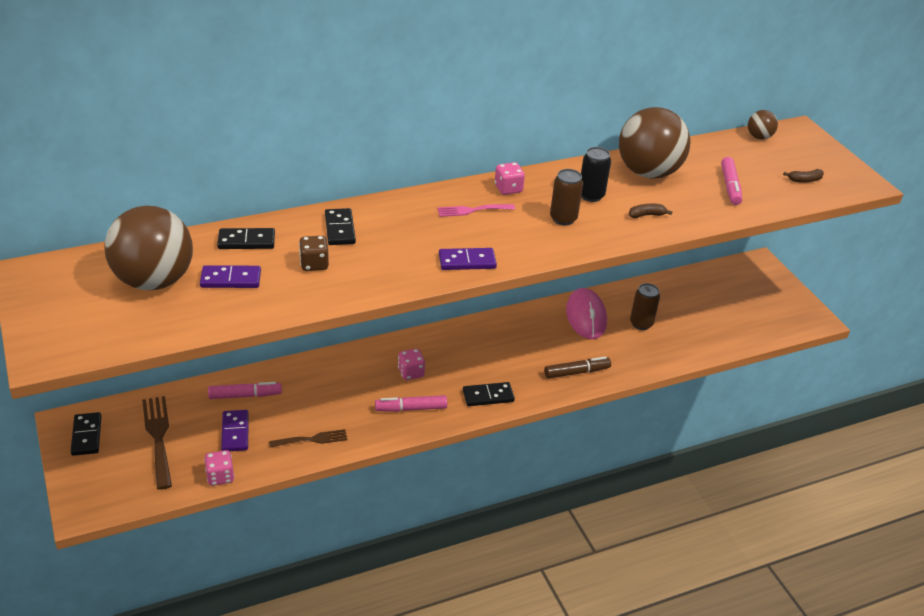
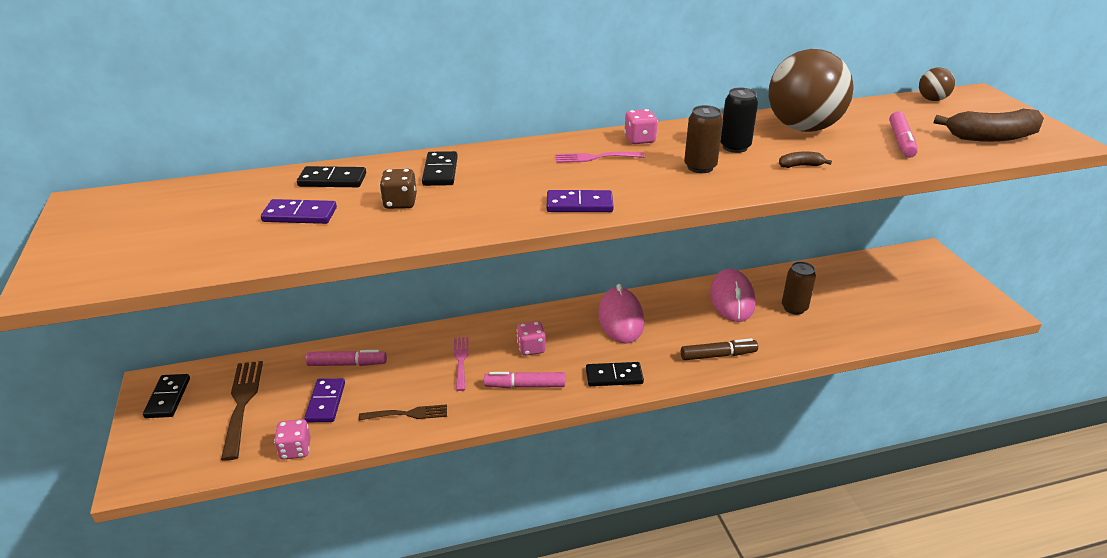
camera: 10 degrees right, 5 degrees down
(154, 281) = (213, 214): brown ball -> none
(349, 387) = (461, 360): none -> pink fork
(488, 340) = (620, 319): none -> pink mouse
(804, 180) = (992, 137): brown banana -> brown banana, size x2.17

